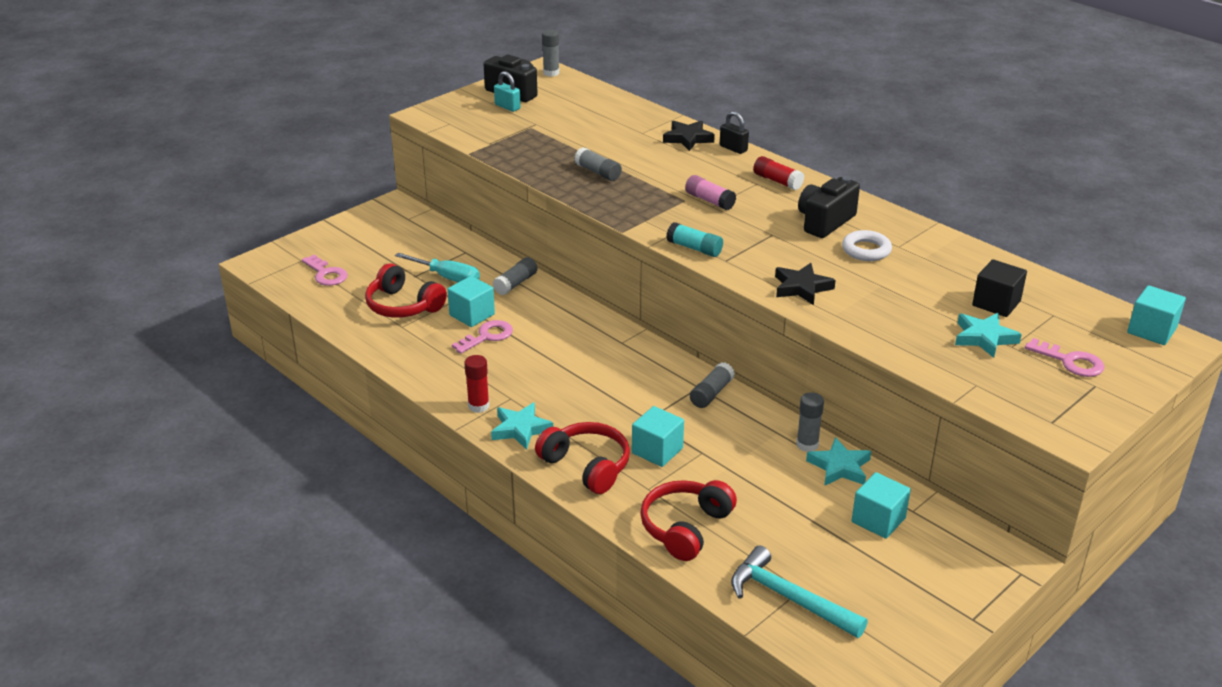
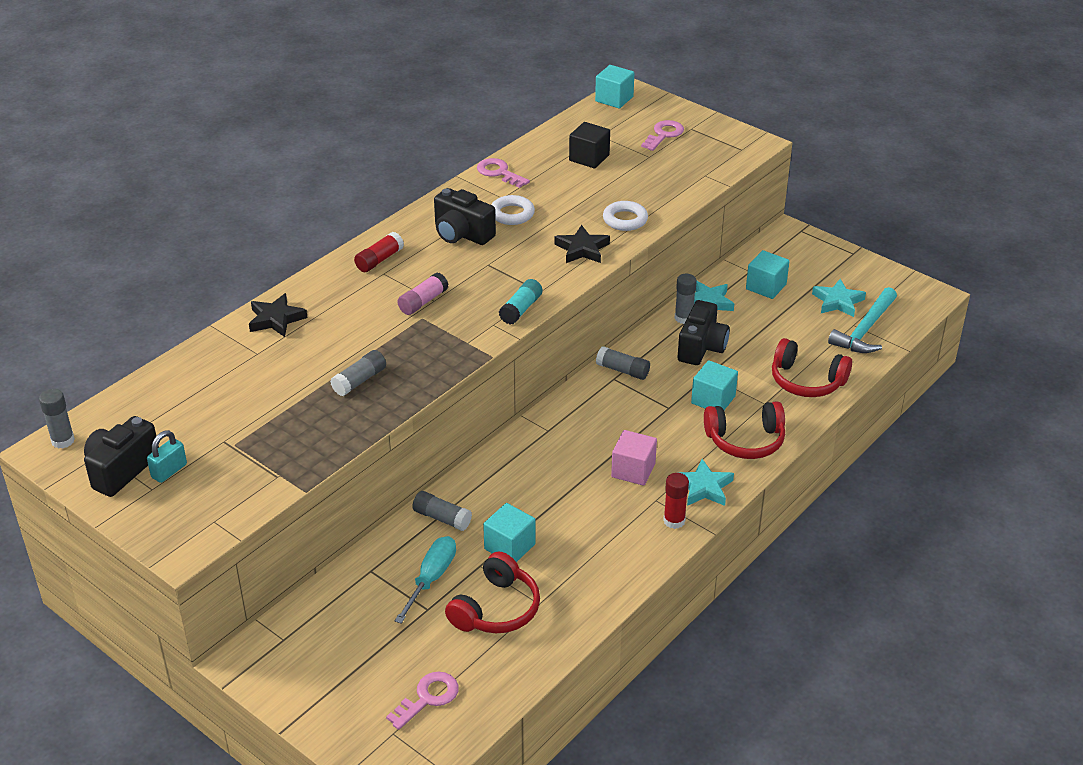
camera: 95 degrees left, 5 degrees up
(487, 336) = (550, 529): pink key -> pink key (499, 172)
(554, 387) = (633, 470): none -> pink cube
(587, 466) = (745, 440): red headphones -> red headphones turned 135 degrees counterclockwise
(733, 148) = (303, 288): black padlock -> none
(750, 452) = (701, 348): none -> black camera
(863, 318) = (625, 220): none -> white ring
(984, 338) = (641, 167): turquoise star -> turquoise star (838, 301)

